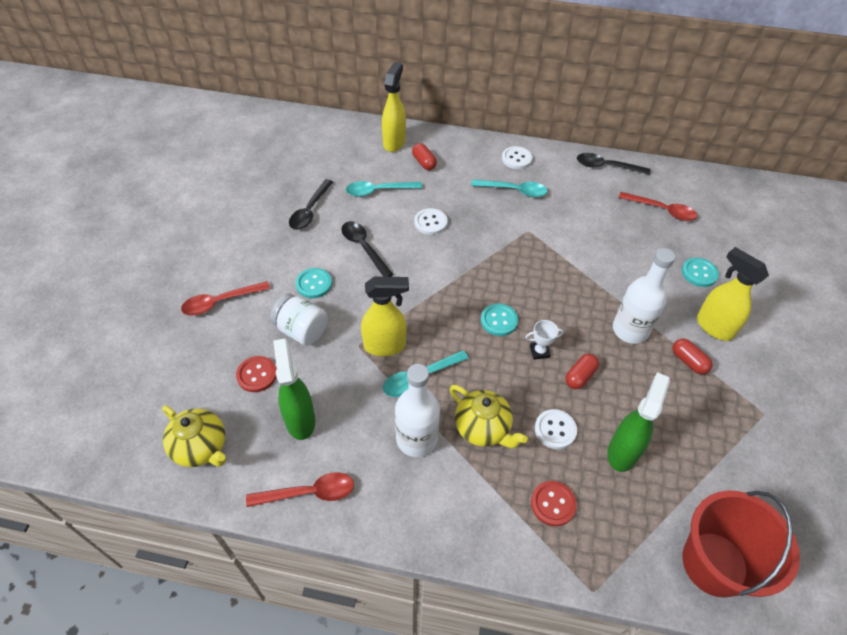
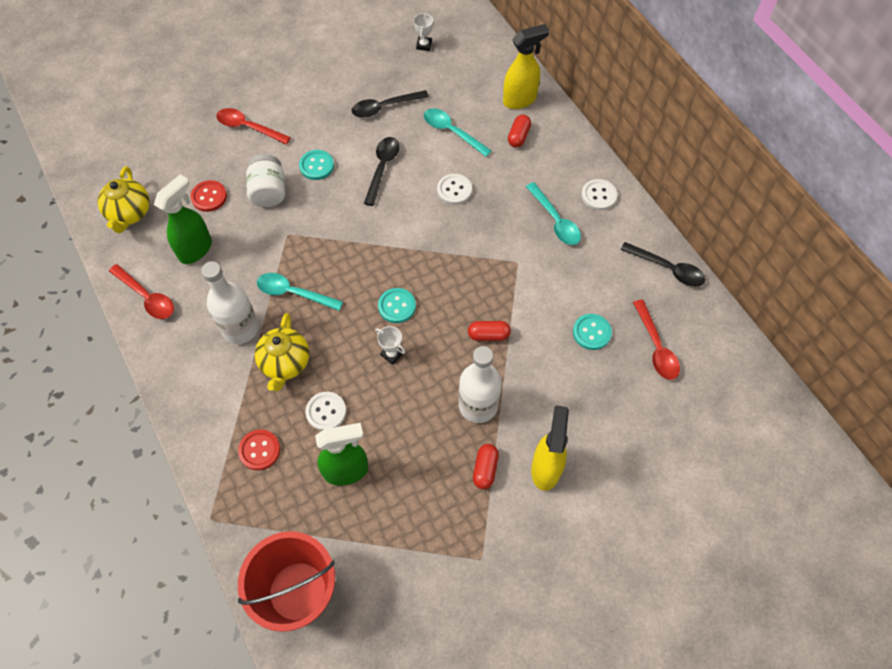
camera: 50 degrees right, 10 degrees up
(283, 155) = (424, 45): none -> white trophy
(385, 346) = (302, 251): yellow spray bottle -> none
(580, 376) = (393, 397): red capsule -> red capsule (488, 335)
(606, 166) = (668, 269): black spoon -> black spoon turned 150 degrees clockwise
(699, 273) = (602, 422): turquoise button -> turquoise button (591, 332)

